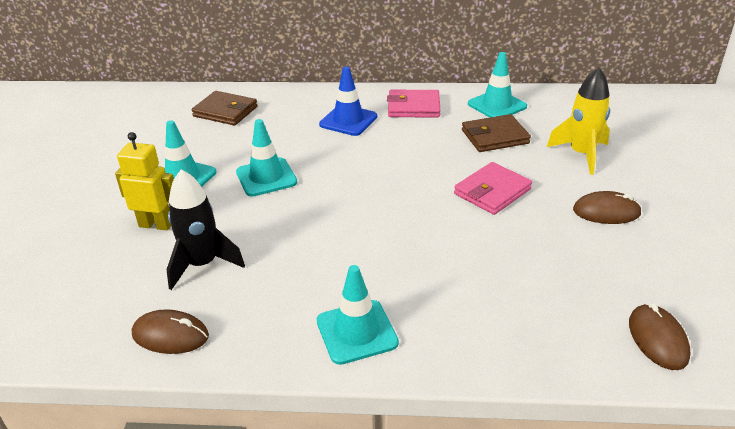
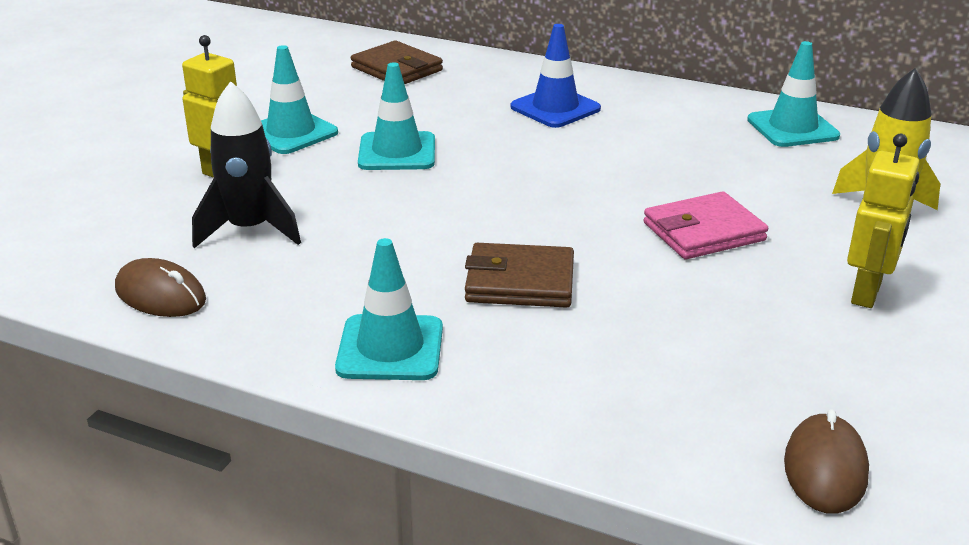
camera: 20 degrees right, 5 degrees down
(413, 107) = (662, 108): pink wallet -> none
(494, 137) = (759, 166): brown wallet -> brown wallet (520, 282)
(606, 212) = (867, 293): brown mouse -> yellow robot

